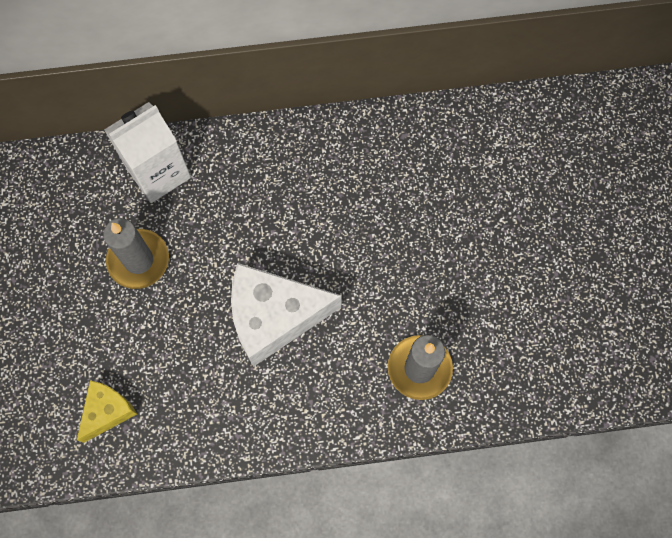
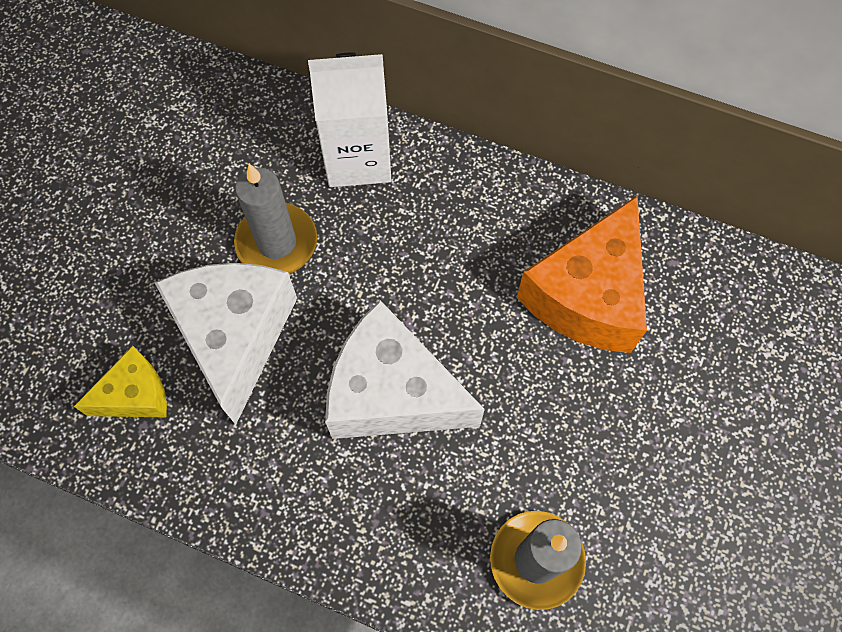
camera: 30 degrees right, 5 degrees down
(150, 337) = (235, 336): none -> white cheese
(362, 186) = (587, 295): none -> orange cheese

